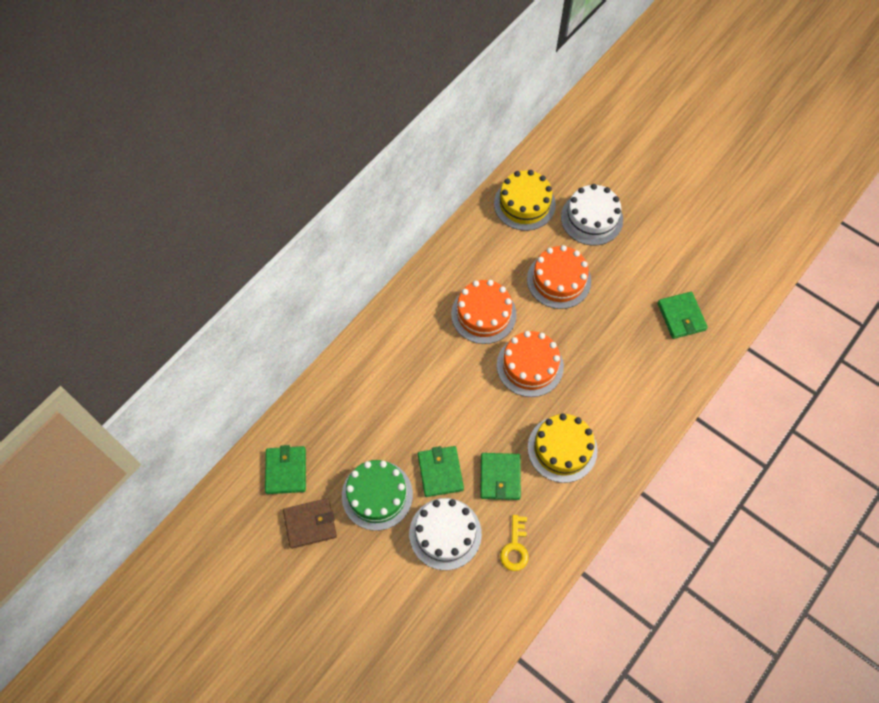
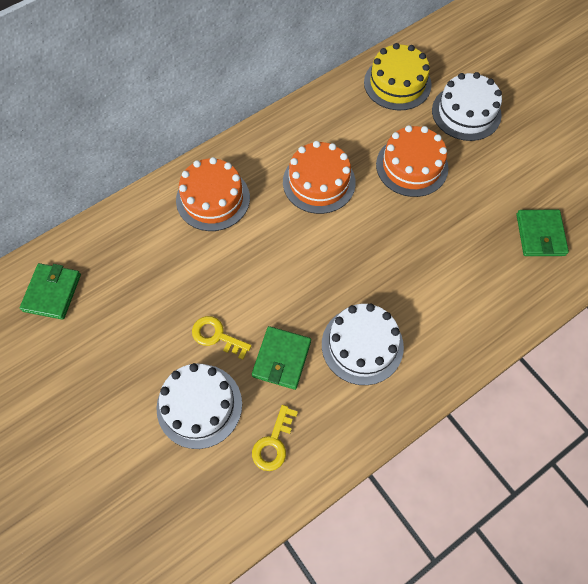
camera: 15 degrees right, 0 degrees up
(310, 524) = (56, 355): brown wallet -> none
(377, 495) = (139, 343): green cake -> none
(440, 472) = (217, 336): green wallet -> yellow key
(530, 365) = (353, 247): orange cake -> orange cake (213, 199)
(562, 448) = (362, 345): yellow cake -> white cake

